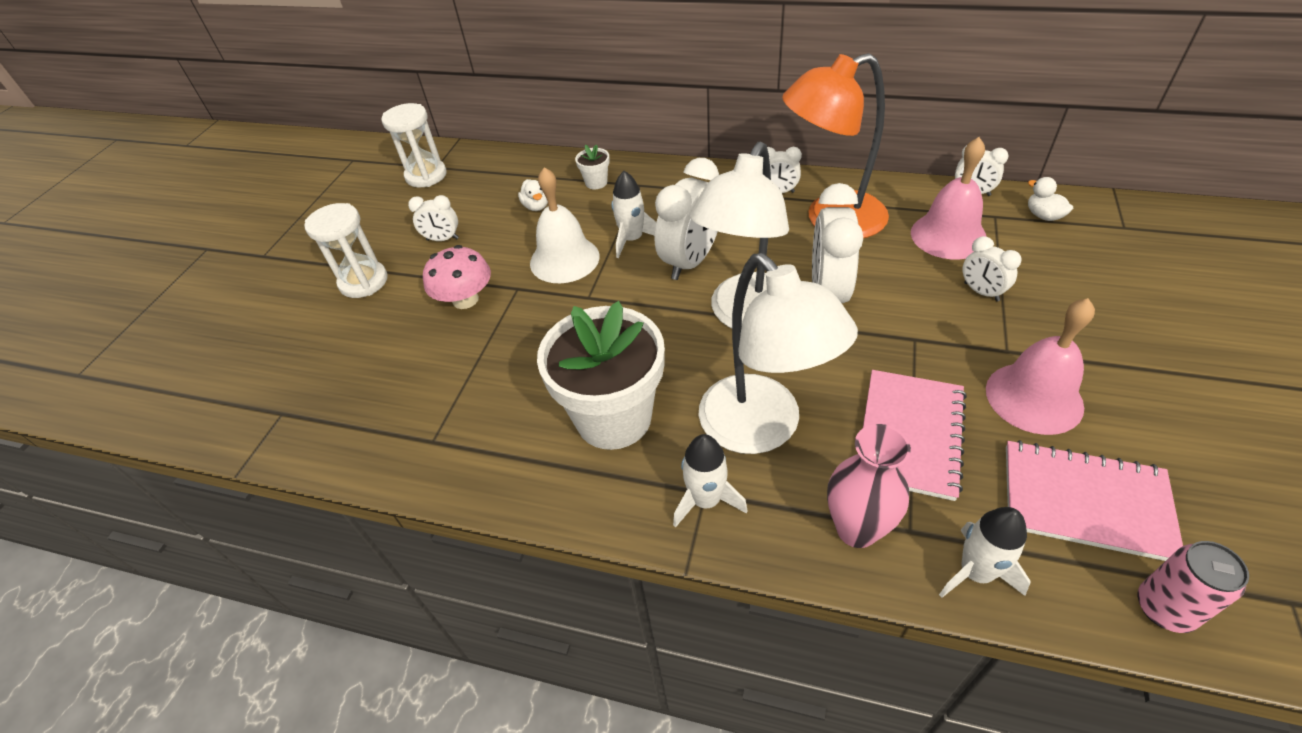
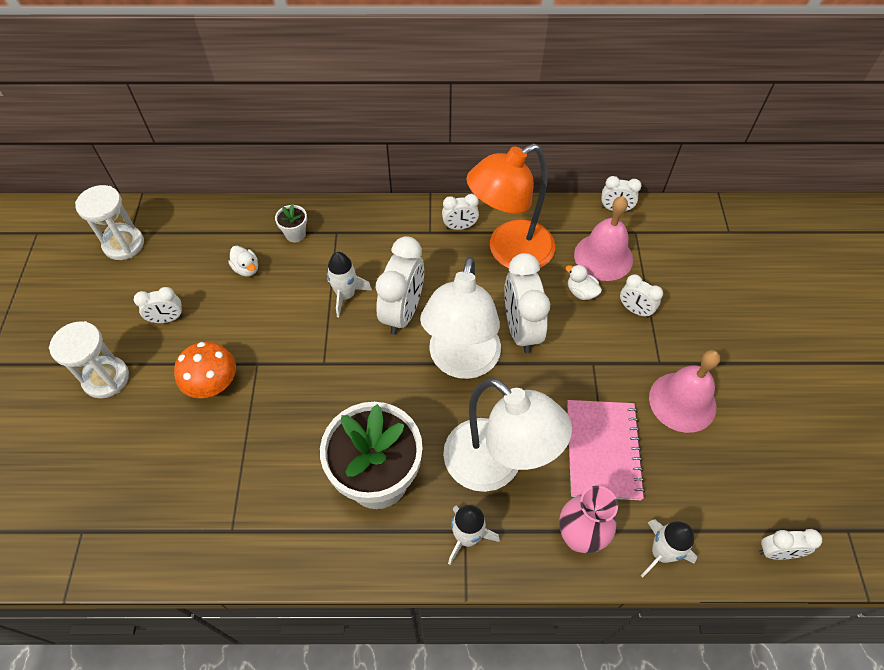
camera: 20 degrees left, 10 degrees up
(465, 299) = (212, 383): pink mushroom -> orange mushroom
(564, 259) = (291, 325): white bell -> none
(1043, 216) = (671, 227): white duck -> white duck (581, 292)
(1085, 501) = (724, 482): pink notebook -> none
(1164, 608) = (777, 552): pink can -> white clock

